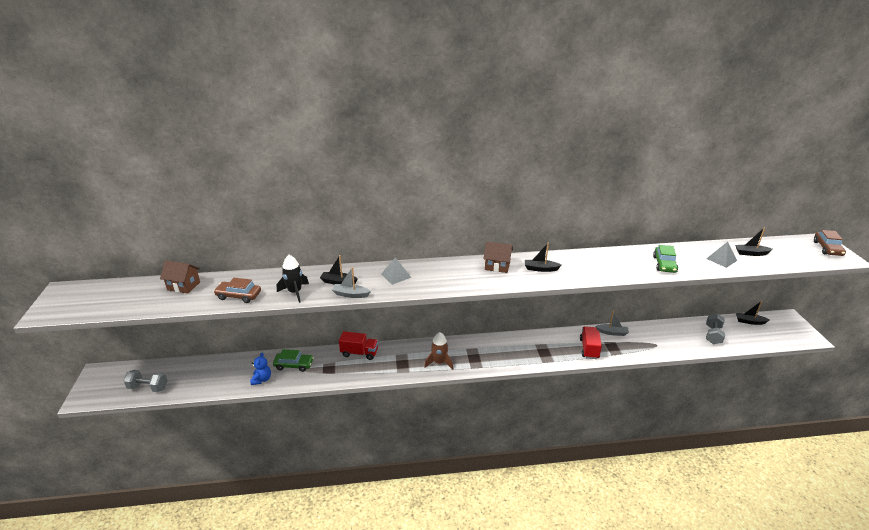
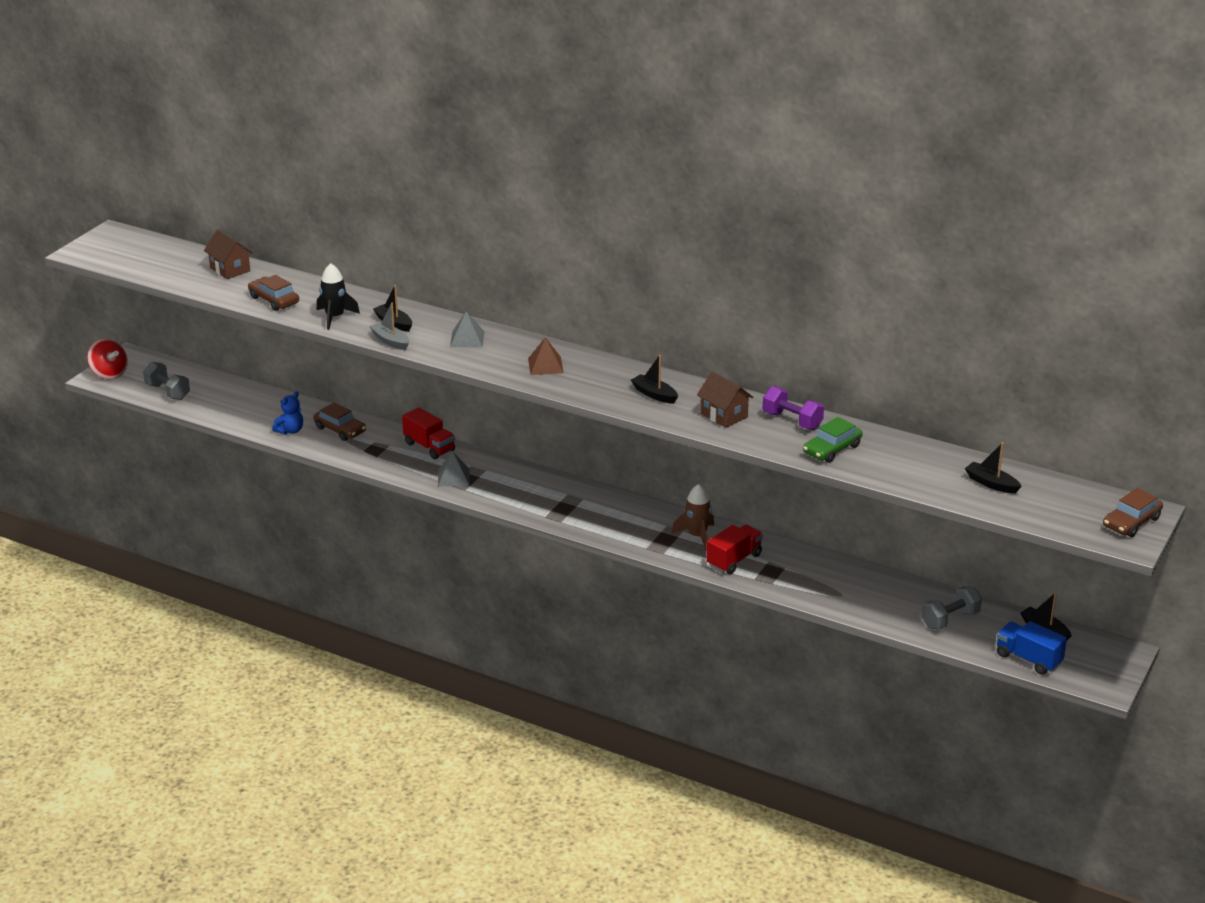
camera: 35 degrees right, 0 degrees up
(90, 392) = (109, 373): none -> red spinning top
(294, 365) = (340, 430): green car -> brown car
(439, 362) = (514, 495): brown rocket -> brown rocket (697, 536)
(461, 274) = (545, 365): none -> brown pyramid
(497, 266) = (604, 372): brown house -> brown house (724, 415)
(612, 332) = (798, 556): grey boat -> none
(623, 257) = (792, 421): none -> purple dumbbell
(721, 259) = (929, 474): grey pyramid -> grey pyramid (453, 477)
(767, 340) = (1028, 659): none -> blue truck

